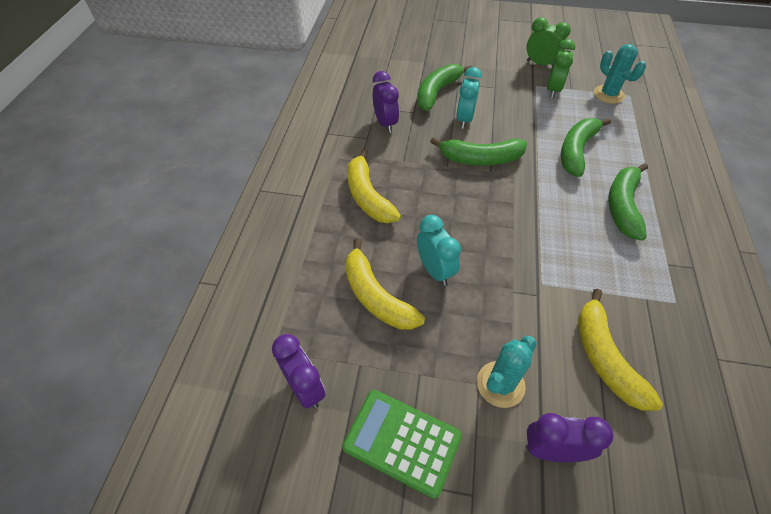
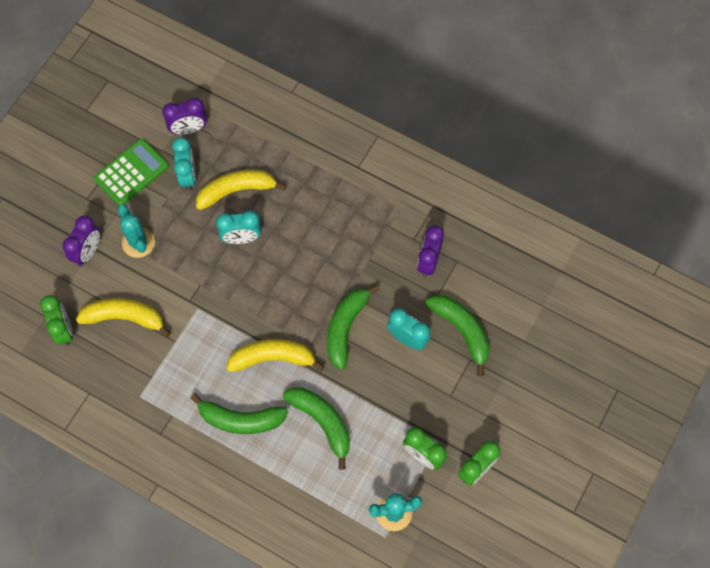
camera: 110 degrees right, 15 degrees up
(368, 196) = (337, 216): yellow banana -> yellow banana (273, 358)
(377, 360) = (188, 176): none -> turquoise clock
(385, 123) = (428, 262): purple clock -> purple clock turned 105 degrees clockwise
(622, 206) = (241, 419): green banana -> green banana turned 150 degrees clockwise
(674, 430) = (64, 330): none -> green clock

